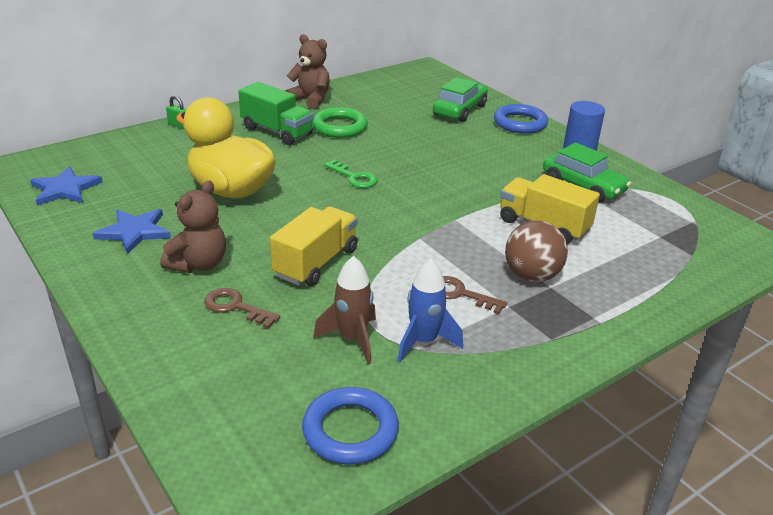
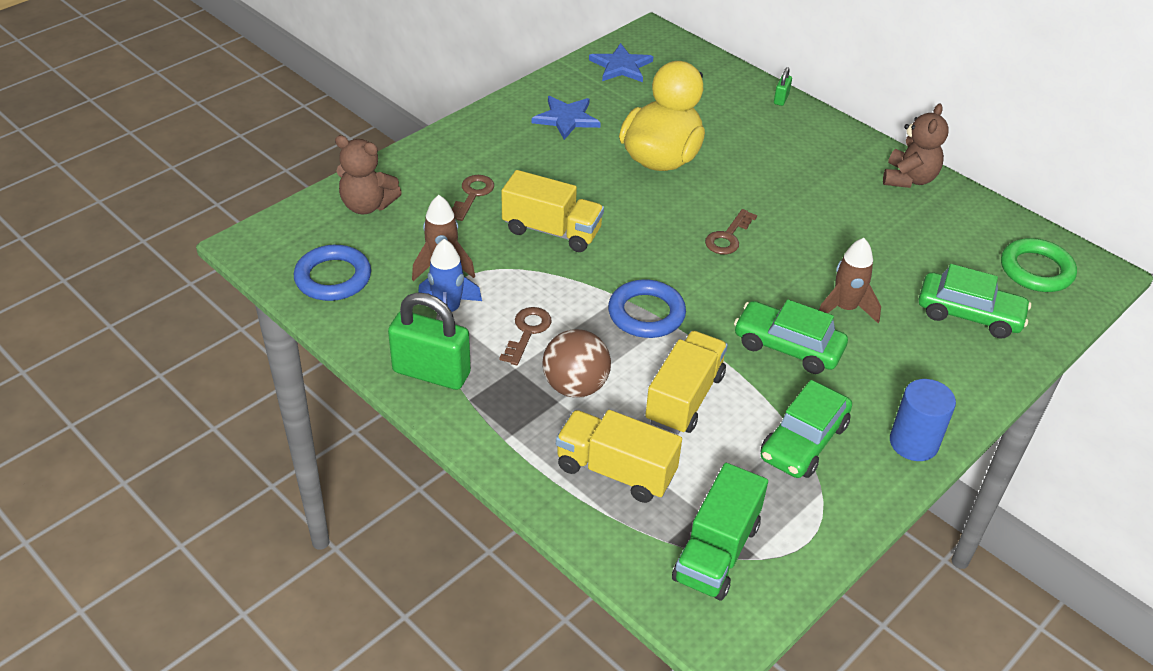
camera: 80 degrees right, 10 degrees up
(199, 264) = (528, 163): brown teddy bear -> brown teddy bear (367, 205)
(277, 131) = (806, 166): green truck -> green truck (716, 552)
(340, 127) = (847, 212): green ring -> green ring (1036, 270)
(354, 177) = (728, 237): green key -> brown key
(448, 148) = (845, 309): none -> brown rocket
(487, 175) = (787, 347): none -> green car
(514, 361) = (431, 372): none -> green padlock
(520, 123) = (965, 378): blue ring -> blue ring (646, 314)
(626, 268) = (615, 471): none -> yellow truck

